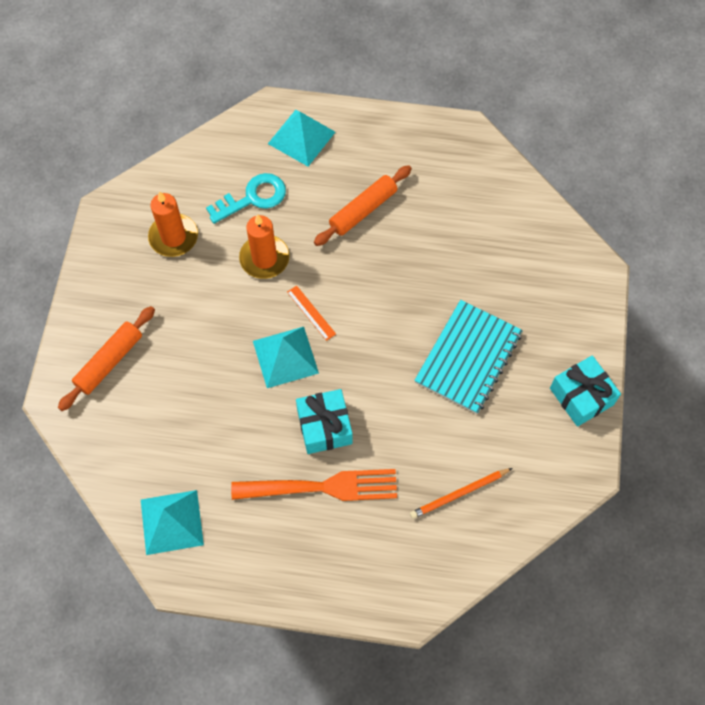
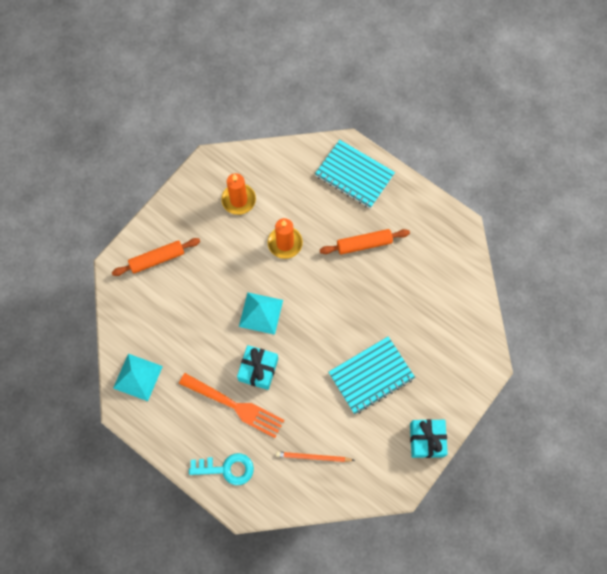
camera: 30 degrees right, 5 degrees up
(253, 198) = (301, 200): turquoise key -> turquoise key (227, 469)
(301, 137) = (354, 175): turquoise pyramid -> turquoise notebook
(311, 312) = (292, 293): orange ruler -> none

